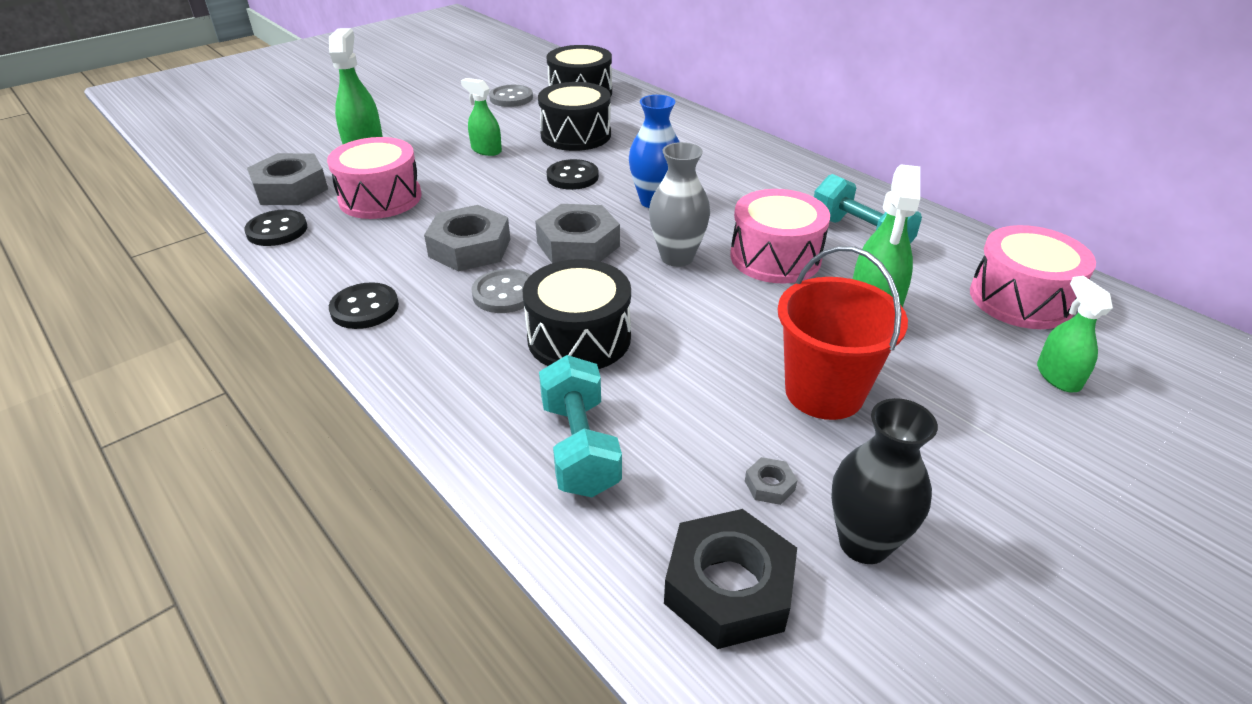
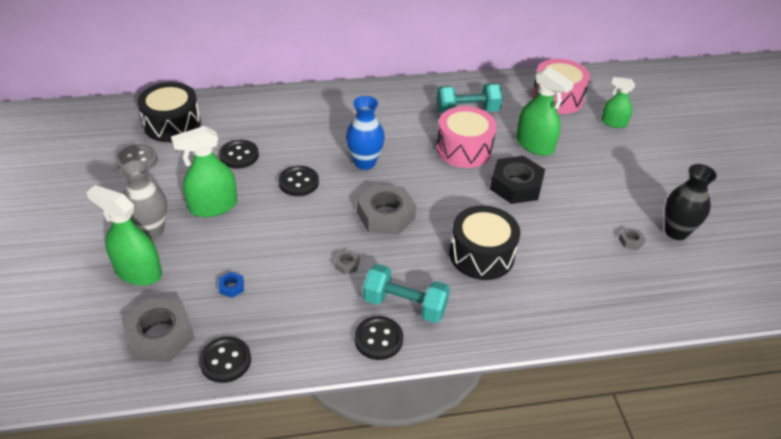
camera: 60 degrees left, 5 degrees up
(380, 198) = (231, 287): pink drum -> blue nut
(470, 248) = (347, 264): grey nut -> grey nut, size x0.42
(486, 150) = (213, 206): green spray bottle -> green spray bottle, size x1.61
(505, 293) = (414, 268): grey button -> none
(576, 135) = (239, 155): black drum -> black button
(580, 447) = (571, 292): turquoise dumbbell -> turquoise dumbbell (405, 305)
(677, 257) = (434, 183): grey vase -> grey vase (152, 230)
(728, 587) = (680, 282): black nut -> black nut (516, 185)
(824, 392) = (582, 192): red bucket -> none

